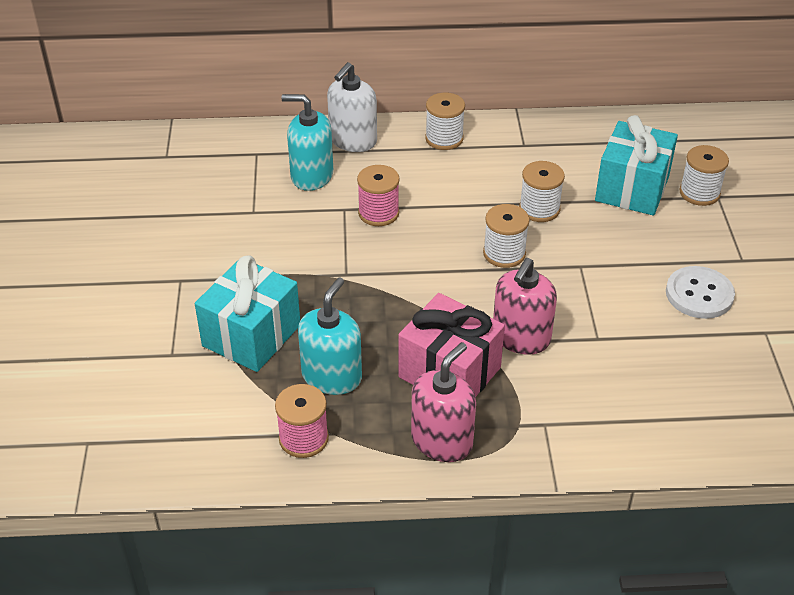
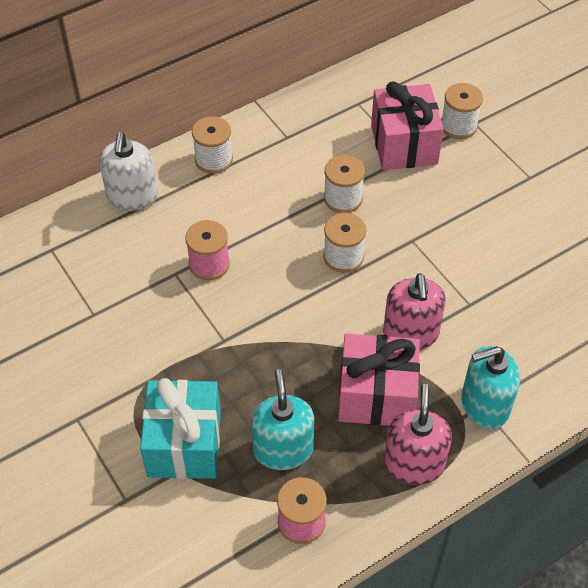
camera: 30 degrees left, 10 degrees up
(311, 176) = (121, 251): turquoise soap dispenser -> turquoise soap dispenser (484, 405)
(632, 189) = (404, 144): turquoise gift -> pink gift
(699, 294) = (519, 225): white button -> none

